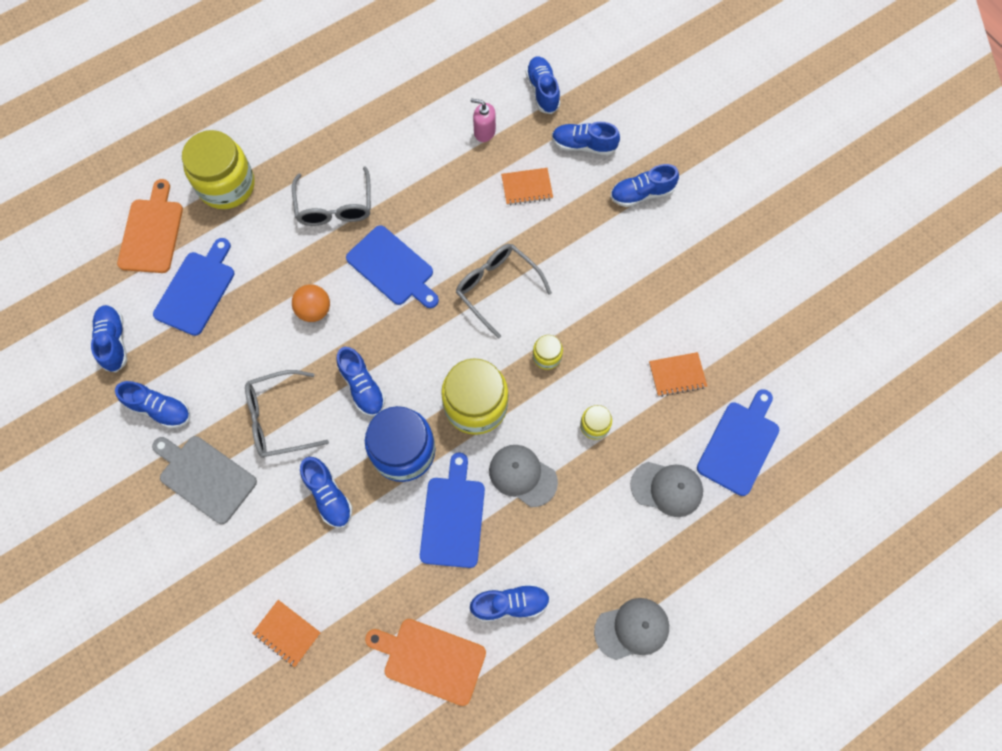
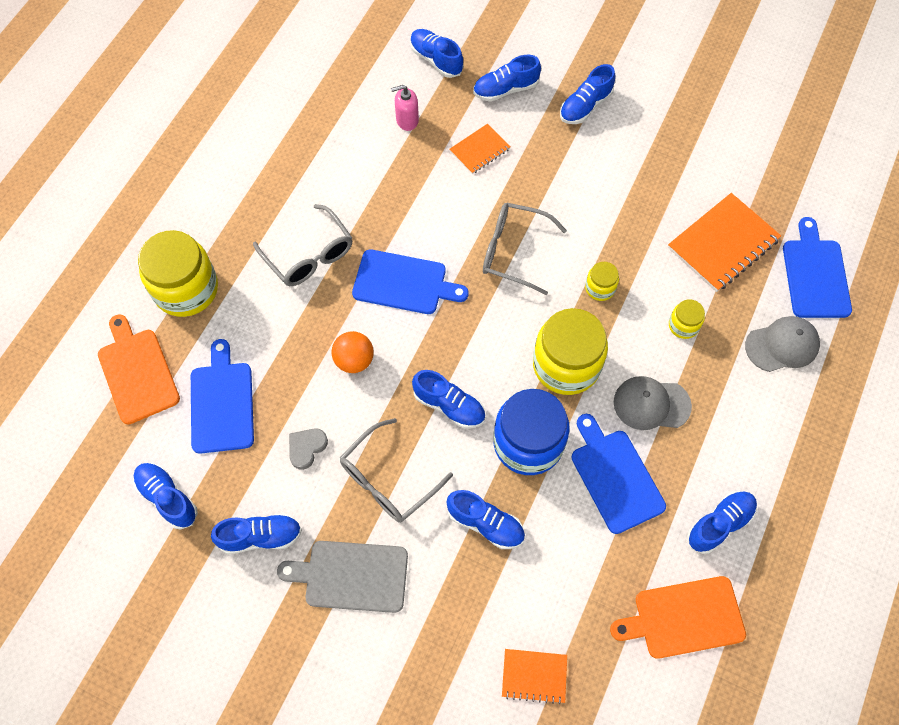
camera: 30 degrees left, 5 degrees down
(235, 359) = (306, 448): none -> grey heart
(632, 629) = (838, 483): grey cap -> none
(677, 375) = (723, 244): orange notebook -> orange notebook, size x1.78

